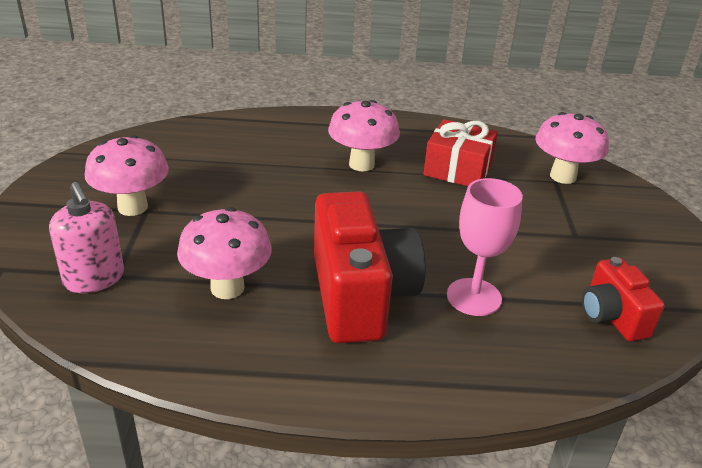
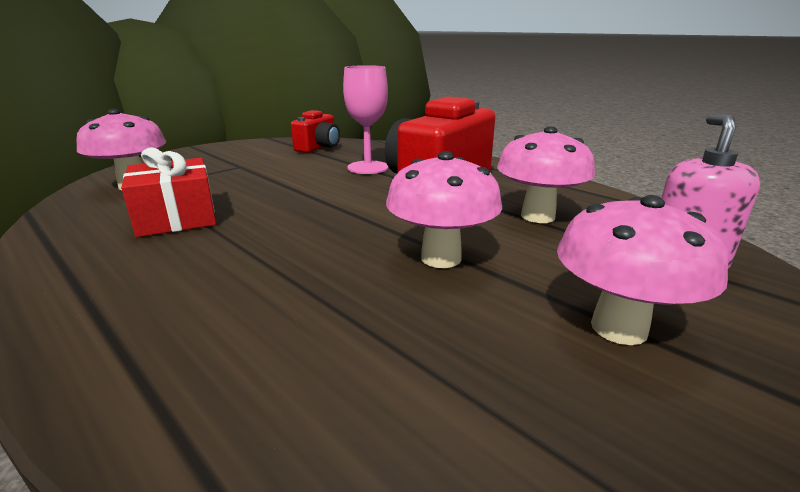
camera: 135 degrees left, 10 degrees down
(361, 164) = (238, 258): pink mushroom -> pink mushroom (441, 258)

